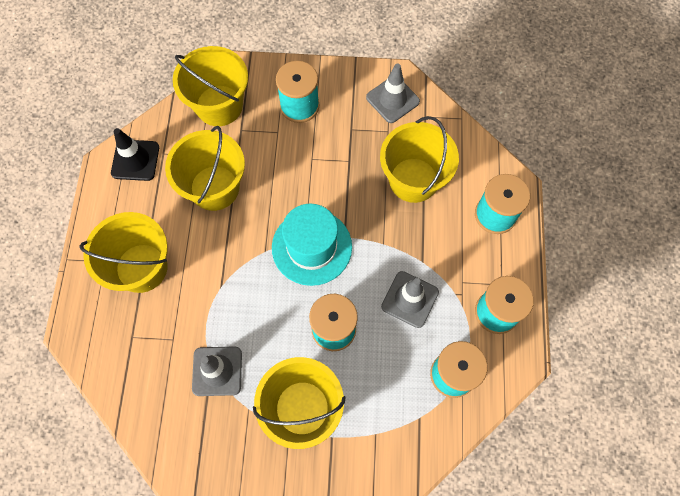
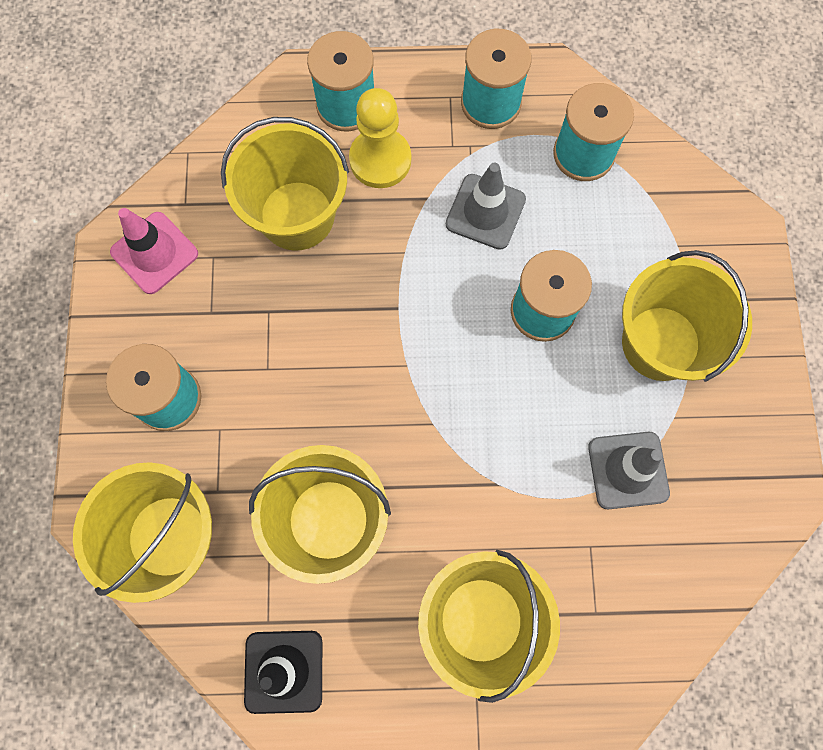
camera: 95 degrees left, 5 degrees up
(312, 247) = (419, 354): turquoise hat -> none
(392, 99) = (154, 253): grey traffic cone -> pink traffic cone
(452, 233) = (380, 160): none -> yellow pawn

